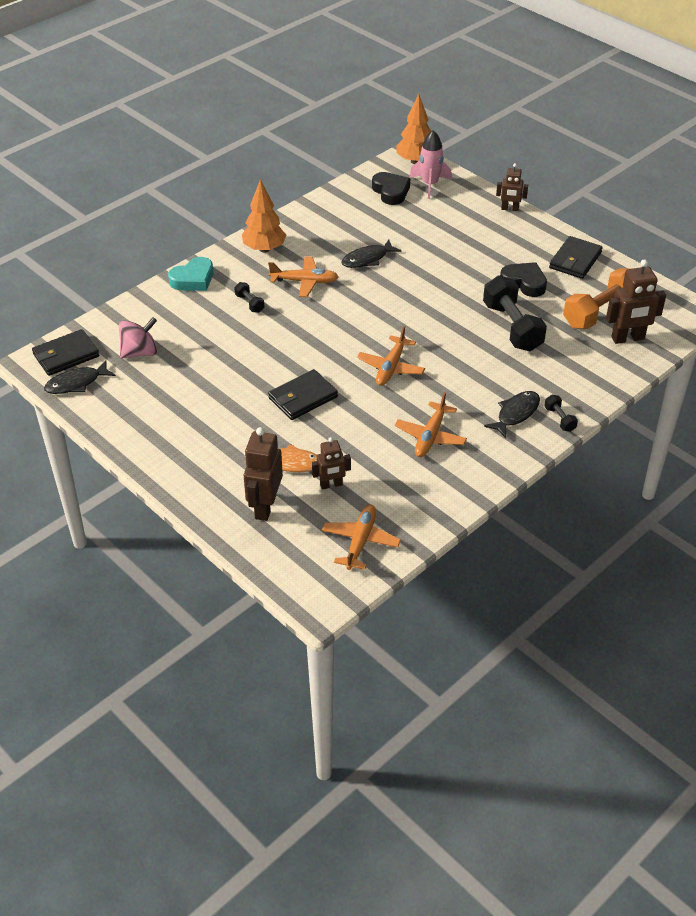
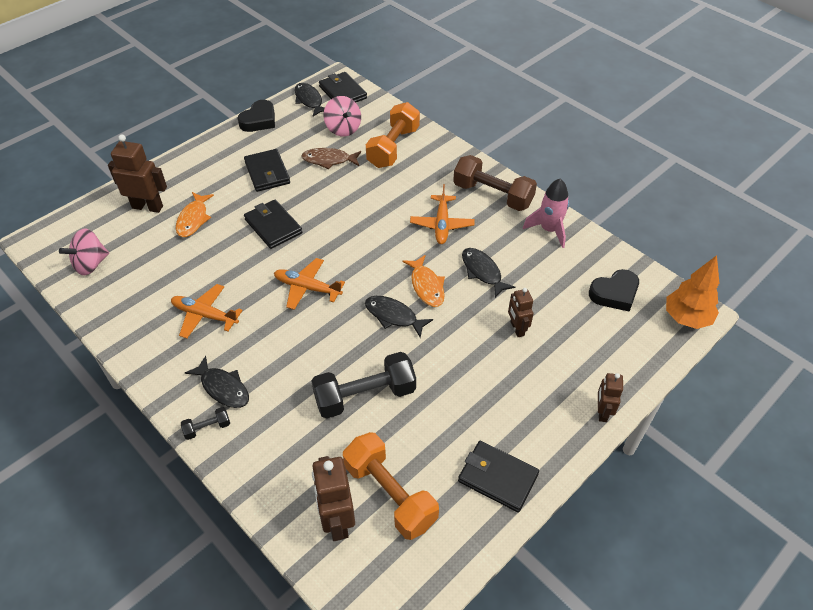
camera: 90 degrees right, 5 degrees up
(180, 313) = (393, 147): none -> orange dumbbell
(193, 279) = (442, 152): turquoise heart -> none
(196, 361) = (329, 160): none -> brown fish
(213, 409) = (267, 173): none -> black wallet
(249, 303) = (407, 188): black dumbbell -> none
(264, 249) = (492, 195): orange tree -> brown dumbbell
(331, 485) = (161, 246): brown robot -> brown robot (517, 329)
(360, 541) = (91, 264): orange plane -> pink spinning top
(386, 292) = (426, 286): none -> orange fish
(423, 312) = (393, 316): none -> black fish
(430, 185) = (637, 331): pink rocket -> pink rocket (549, 230)
(524, 283) = (447, 415): black heart -> black heart (259, 120)

